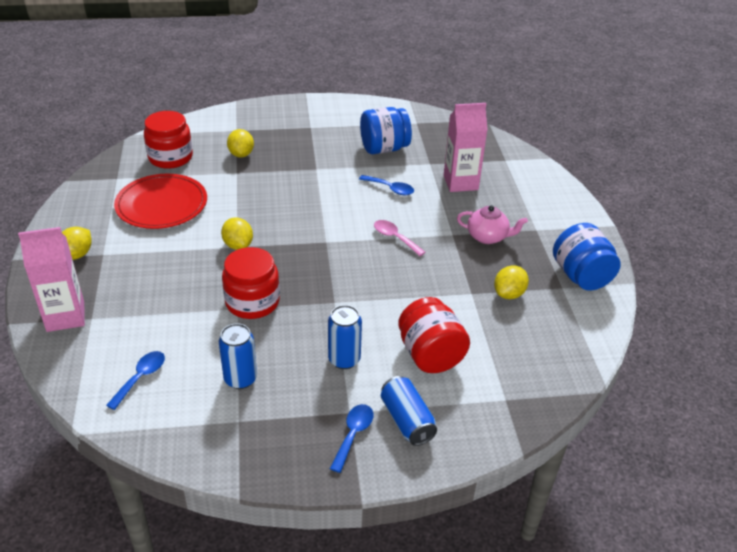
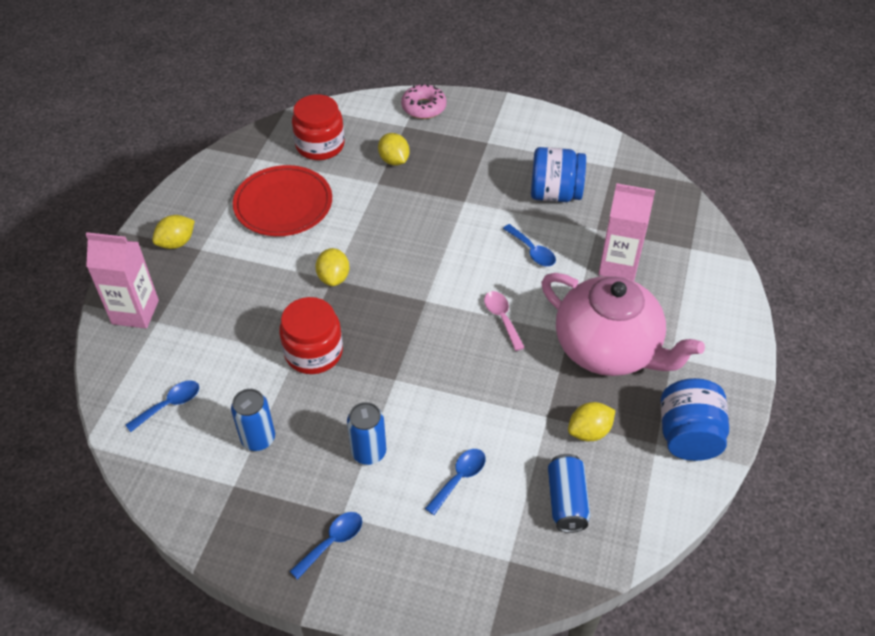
camera: 25 degrees right, 10 degrees up
(241, 154) = (394, 160): yellow lemon -> yellow lemon turned 45 degrees counterclockwise
(244, 115) = (424, 107): none -> pink donut
(407, 420) = (393, 546): blue can -> blue can (566, 501)
(430, 355) = (459, 478): red jar -> blue spoon
(488, 237) = (608, 349): pink teapot -> pink teapot, size x2.13

